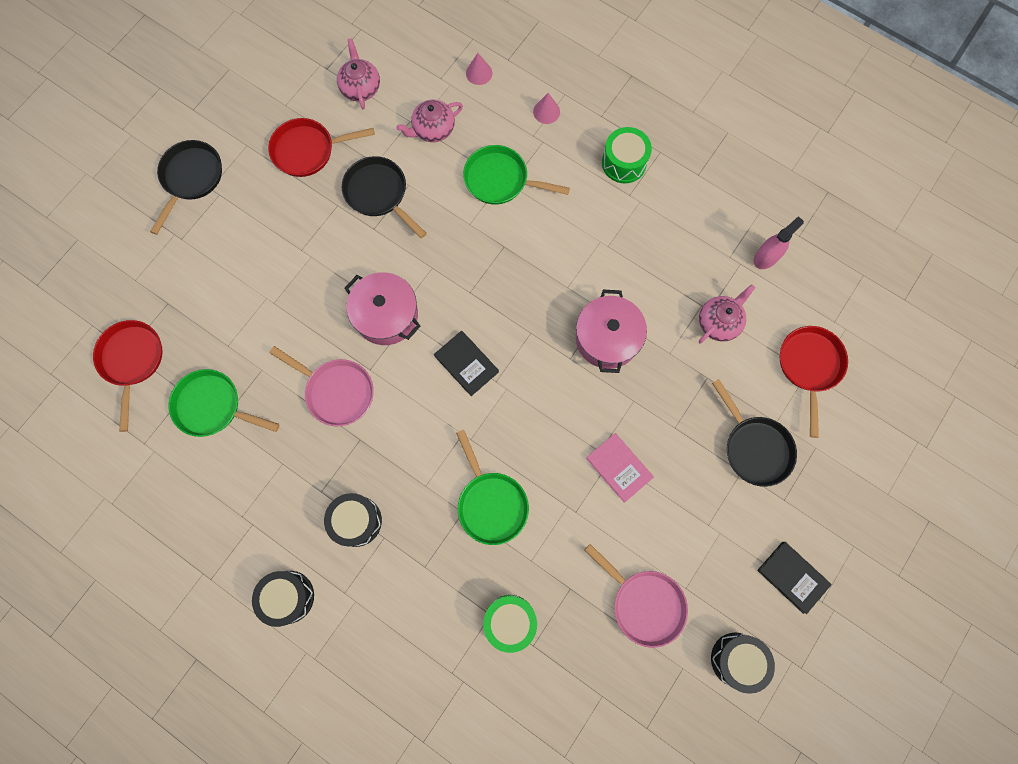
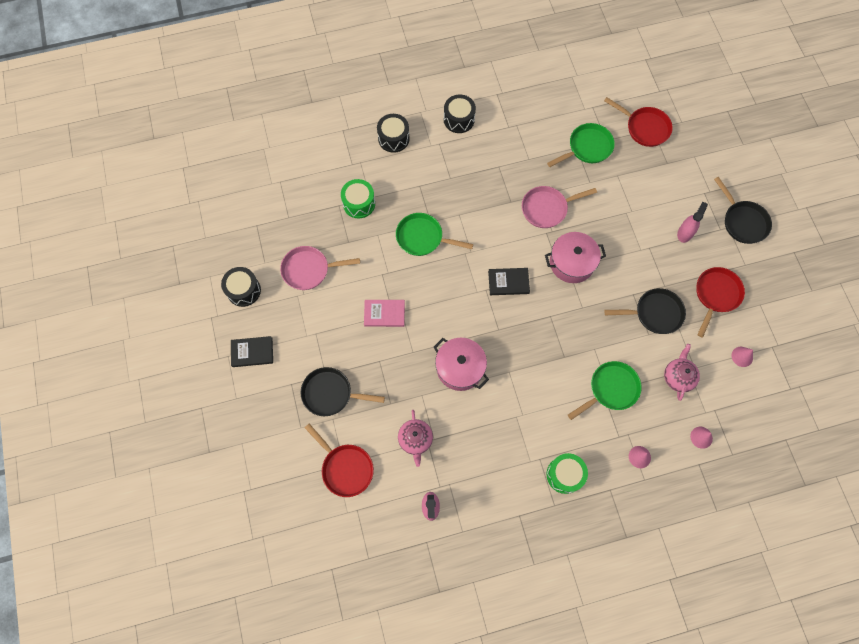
camera: 130 degrees right, 5 degrees down
(252, 226) = (685, 233): none -> pink spray bottle
(356, 521) = (469, 172): black drum -> black drum (393, 138)
(360, 88) = (742, 356): pink teapot -> pink cone

